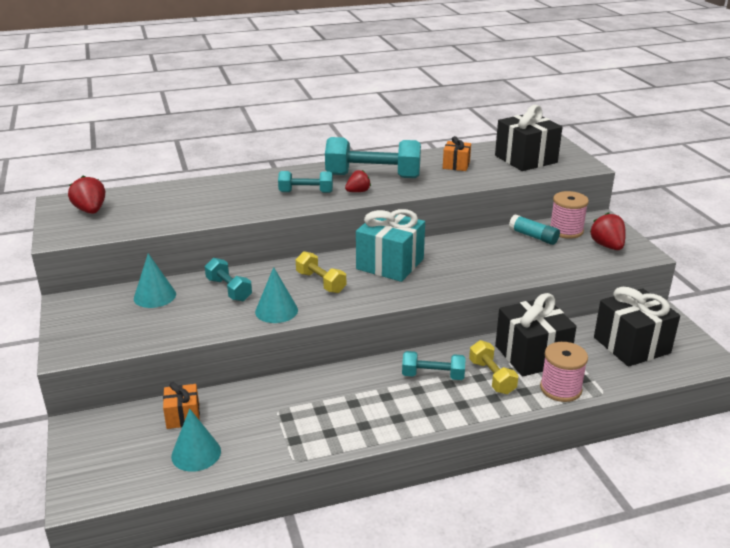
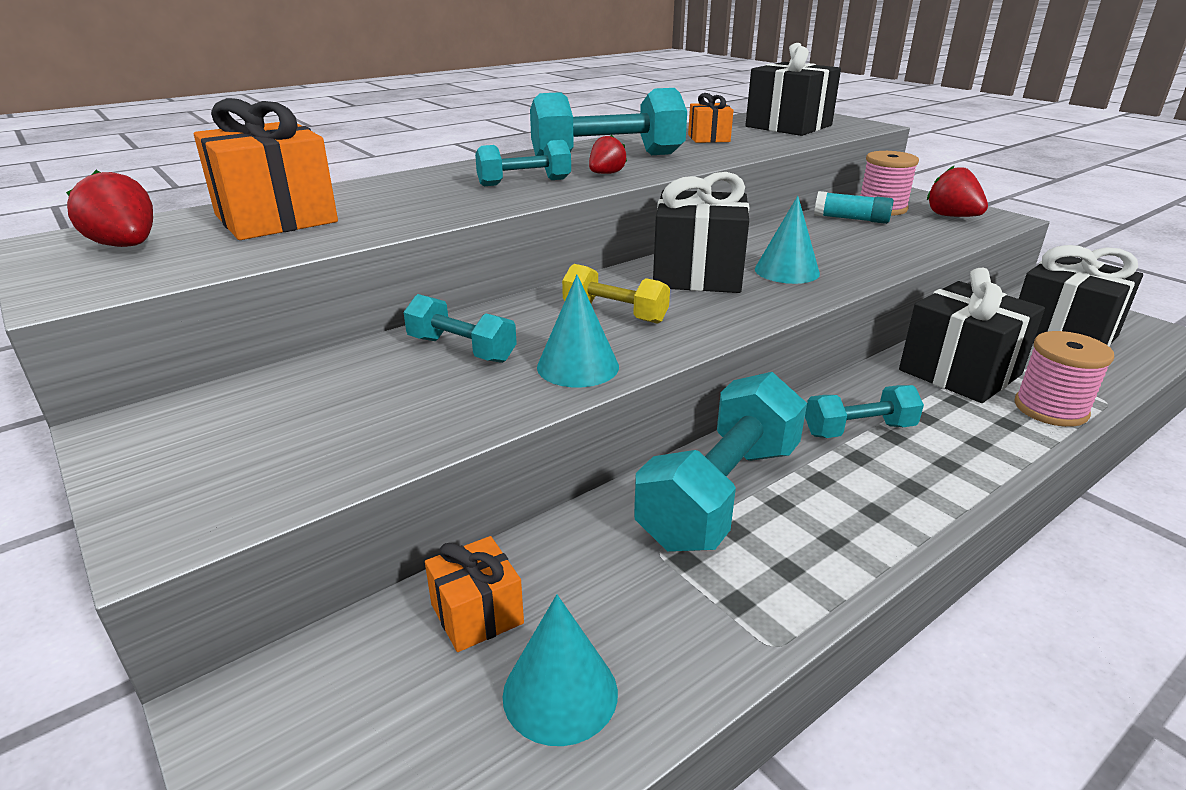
camera: 20 degrees left, 0 degrees up
(155, 296) = (319, 384): turquoise cone -> turquoise cone (787, 271)
(163, 202) = (276, 218): none -> orange gift
(328, 392) = (720, 494): none -> turquoise dumbbell
(390, 264) = (697, 274): turquoise gift -> black gift
(492, 377) = (943, 413): yellow dumbbell -> none

